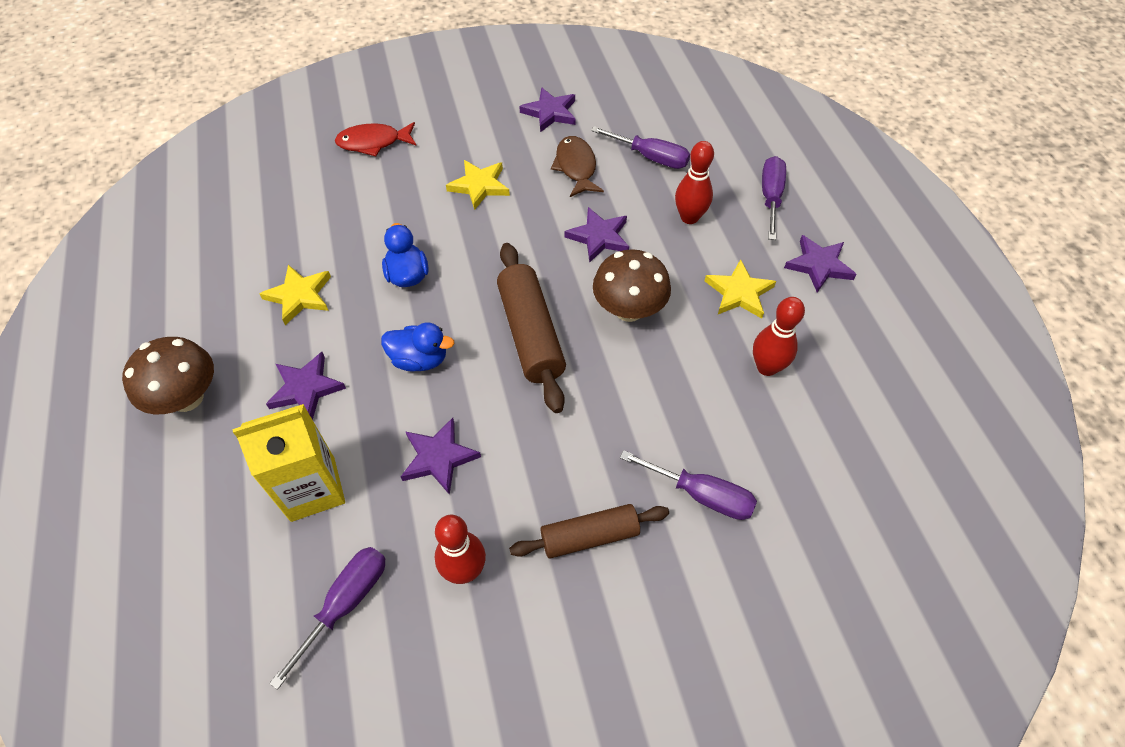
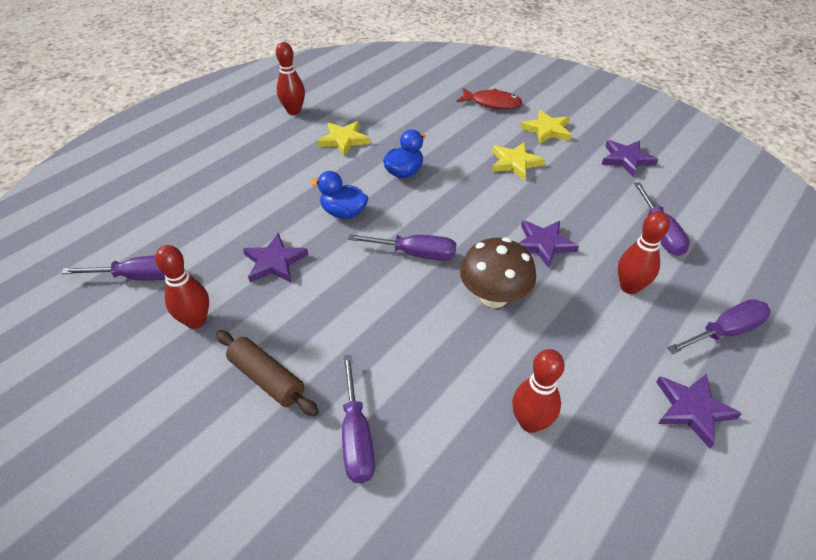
camera: 55 degrees right, 10 degrees down
(187, 398) = (237, 141): brown mushroom -> none
(190, 313) = (294, 111): none -> red bowling pin
(306, 388) = (280, 178): purple star -> none
(313, 489) = (211, 219): yellow carton -> none
(373, 143) = (492, 103): red fish -> red fish turned 150 degrees clockwise
(420, 359) = (343, 213): blue duck -> blue duck turned 135 degrees clockwise
(531, 334) = (415, 254): brown rolling pin -> purple screwdriver
(576, 167) = (593, 198): brown fish -> none
(739, 293) = (589, 361): yellow star -> yellow star (547, 130)

